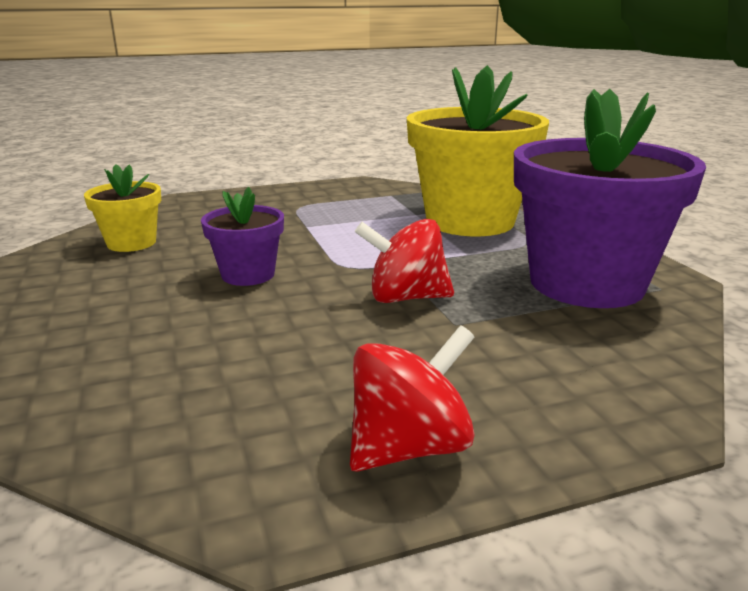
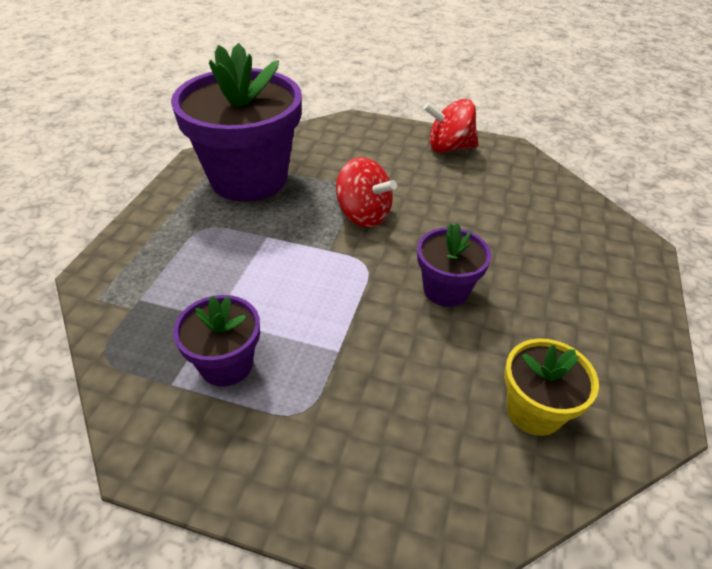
camera: 145 degrees left, 20 degrees up
(372, 205) = (226, 364): none -> purple flower pot
(470, 221) = (191, 278): yellow flower pot -> none

